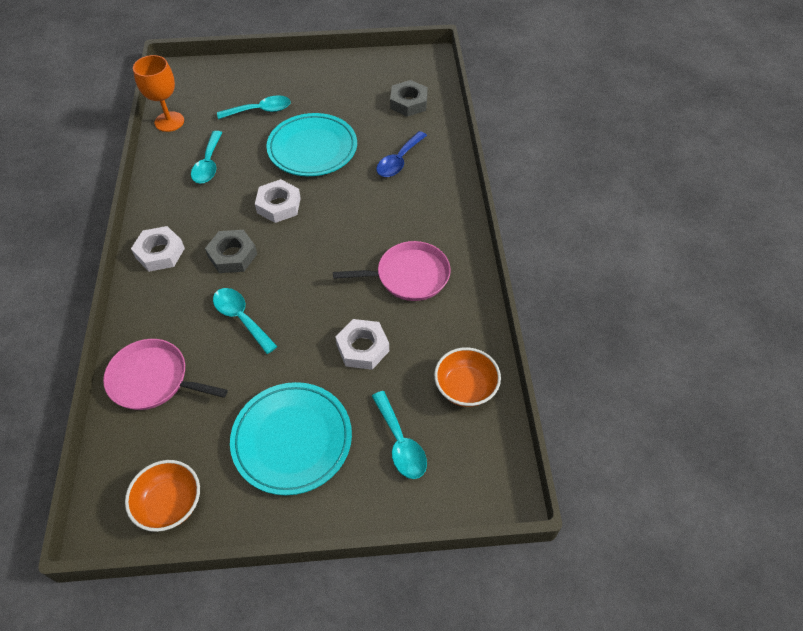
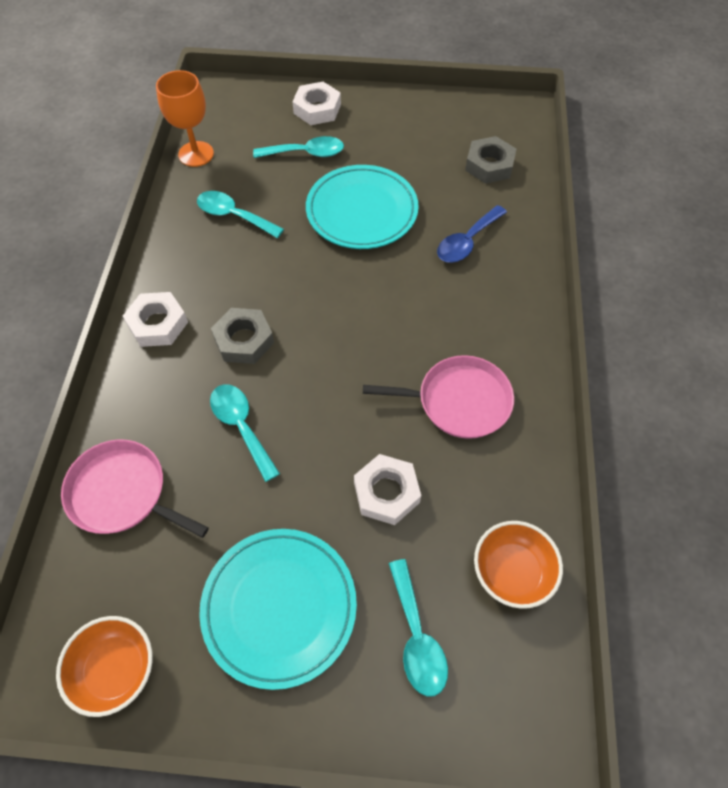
camera: 10 degrees right, 5 degrees up
(208, 164) = (233, 216): turquoise spoon -> turquoise spoon turned 105 degrees clockwise
(279, 205) = (310, 281): white nut -> white nut (317, 109)

